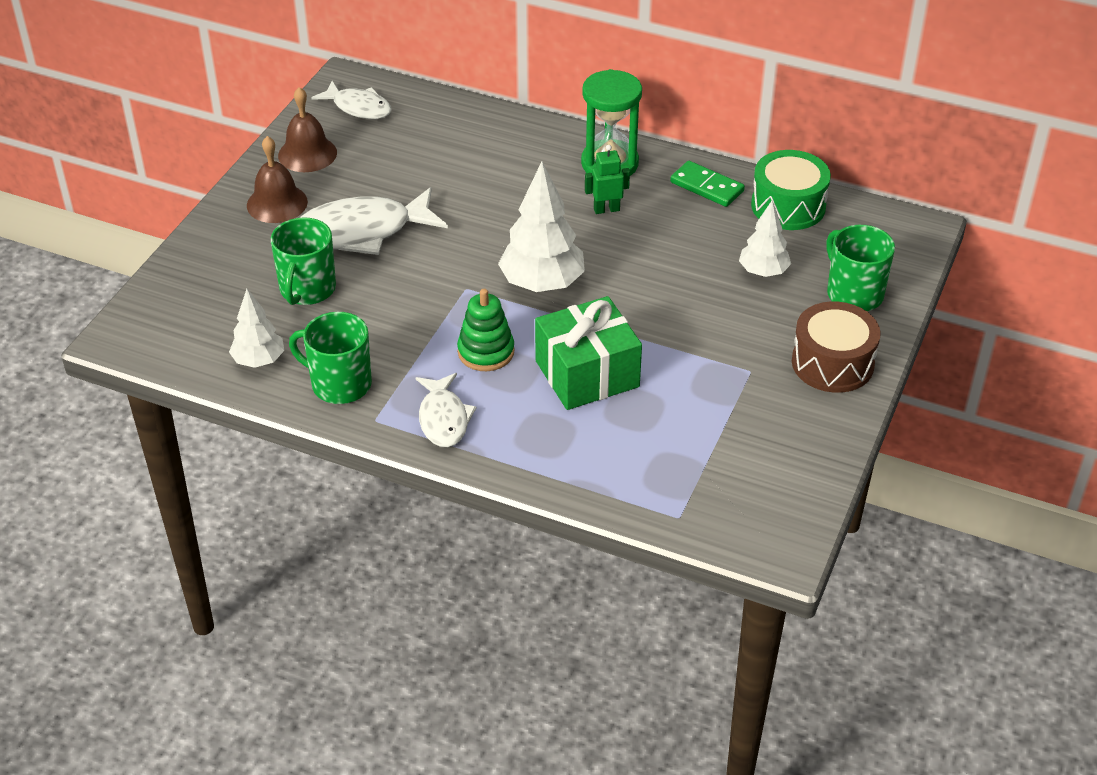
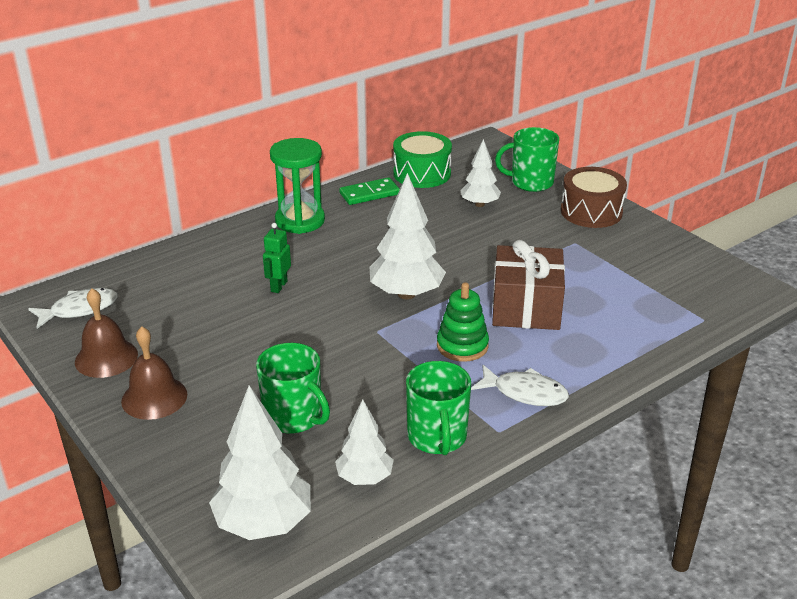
camera: 60 degrees left, 10 degrees down
(173, 327) = (264, 523): none -> white tree
(339, 384) = (437, 437): green mug -> green mug turned 60 degrees counterclockwise
(362, 232) = (249, 361): white fish -> none
(587, 374) = (526, 308): green gift -> brown gift
(606, 209) = (350, 239): green robot -> green robot (278, 286)

